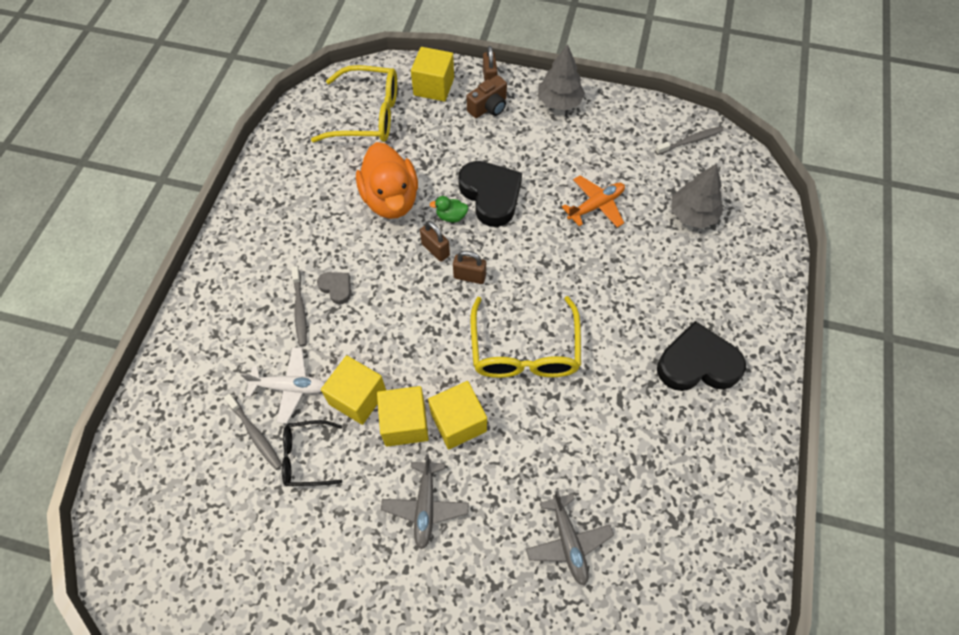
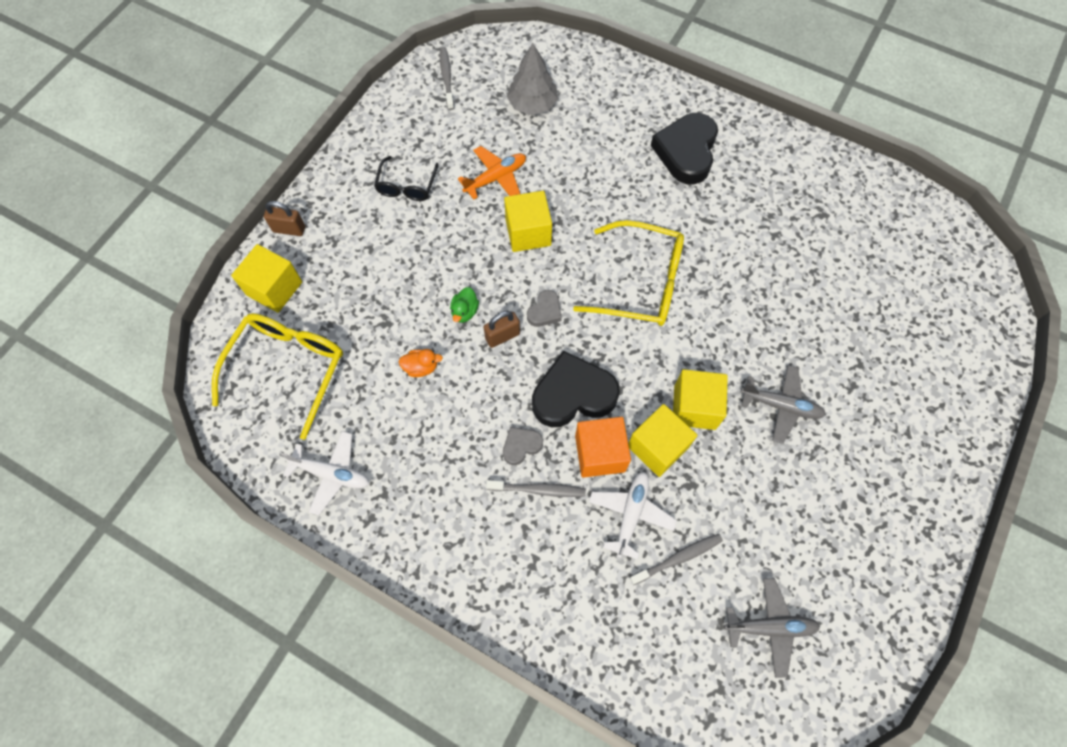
camera: 75 degrees left, 5 degrees up
(288, 166) = (331, 474): none -> white plane
(306, 457) = (712, 509): black glasses -> black glasses (406, 186)
(342, 350) = (600, 453): none -> orange cube
(391, 199) = (421, 367): orange duck -> orange duck, size x0.41
(458, 422) = (703, 358): yellow cube -> yellow cube (528, 232)
(469, 276) = (545, 311): brown padlock -> grey heart
(488, 107) = (329, 240): brown camera -> none
(491, 195) = (451, 267): black heart -> black heart (573, 394)
(559, 102) = (350, 172): grey tree -> none
(568, 542) = (829, 297): grey plane -> grey plane (770, 627)
(596, 206) = (496, 178): orange plane -> orange plane turned 75 degrees clockwise

